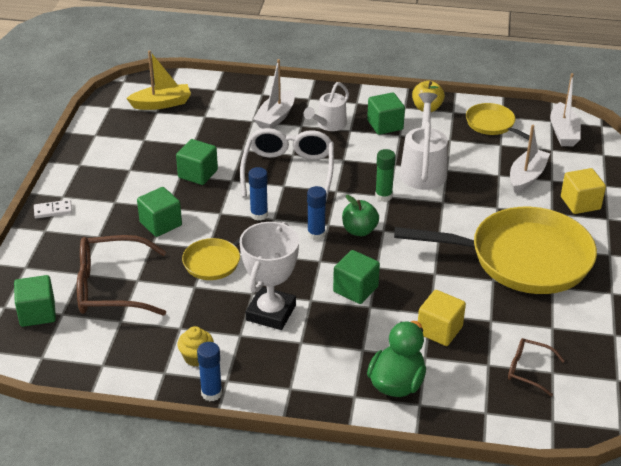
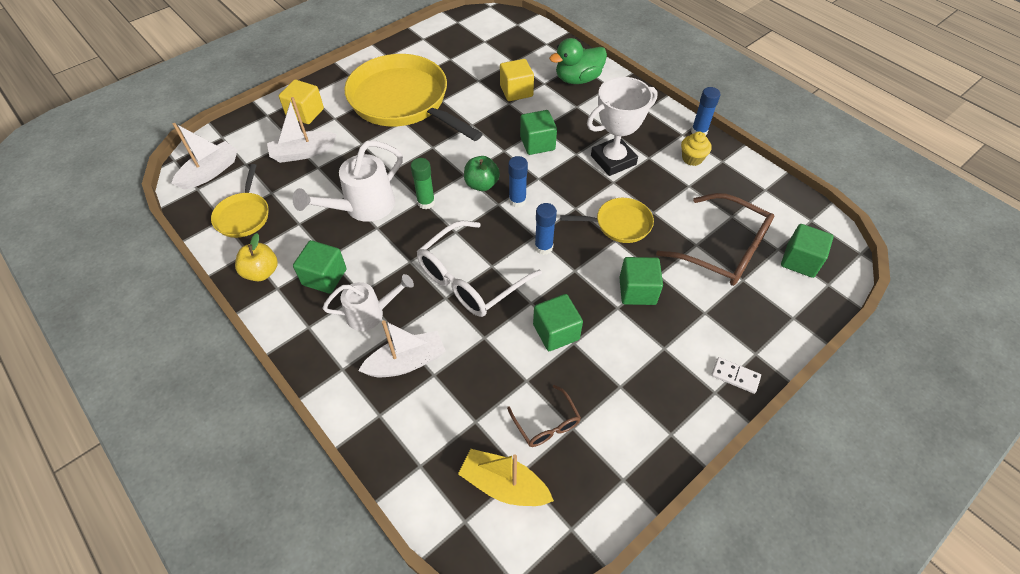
camera: 140 degrees left, 15 degrees up
(529, 370) = (496, 48): brown glasses -> brown glasses (546, 423)

